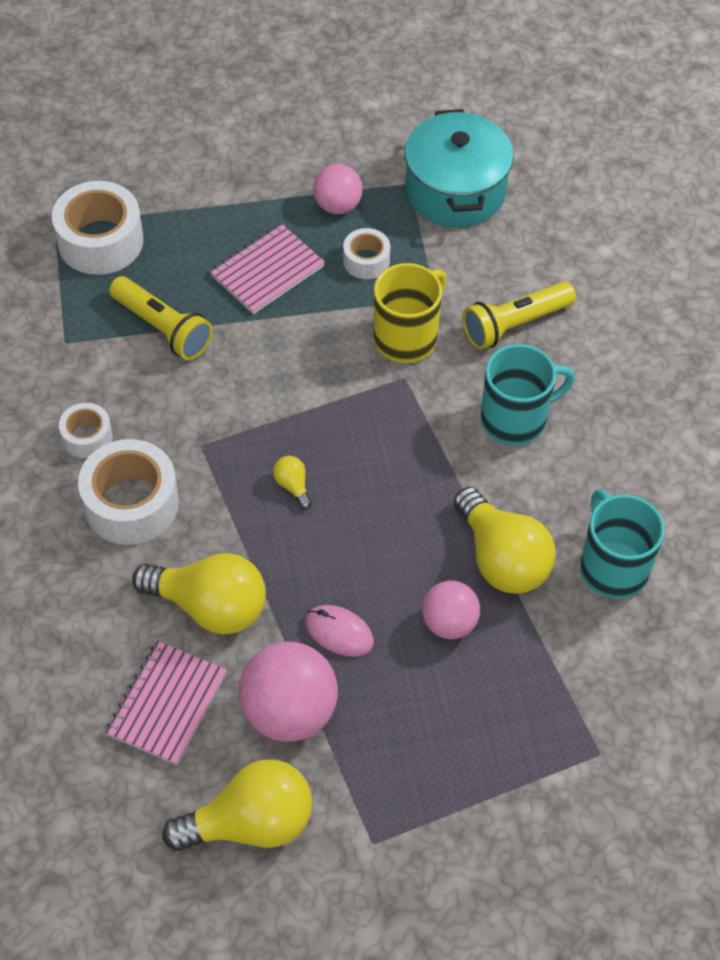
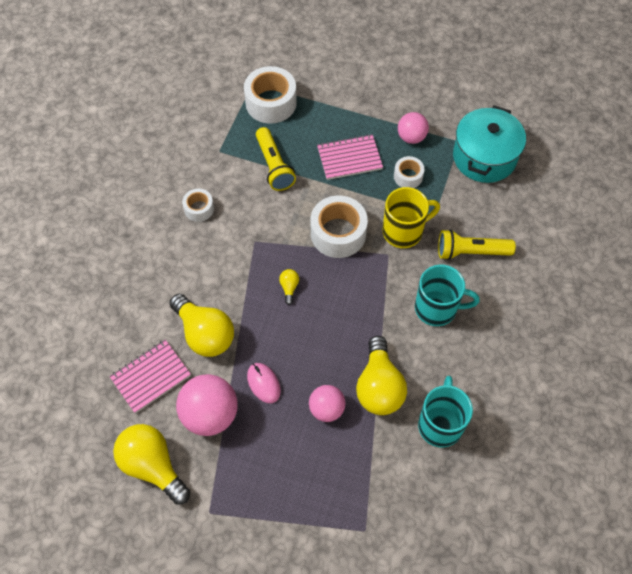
camera: 30 degrees right, 5 degrees up
(131, 503) = (199, 256): white tape -> white tape (338, 233)
(250, 823) = (153, 466): yellow light bulb -> yellow light bulb turned 150 degrees counterclockwise

